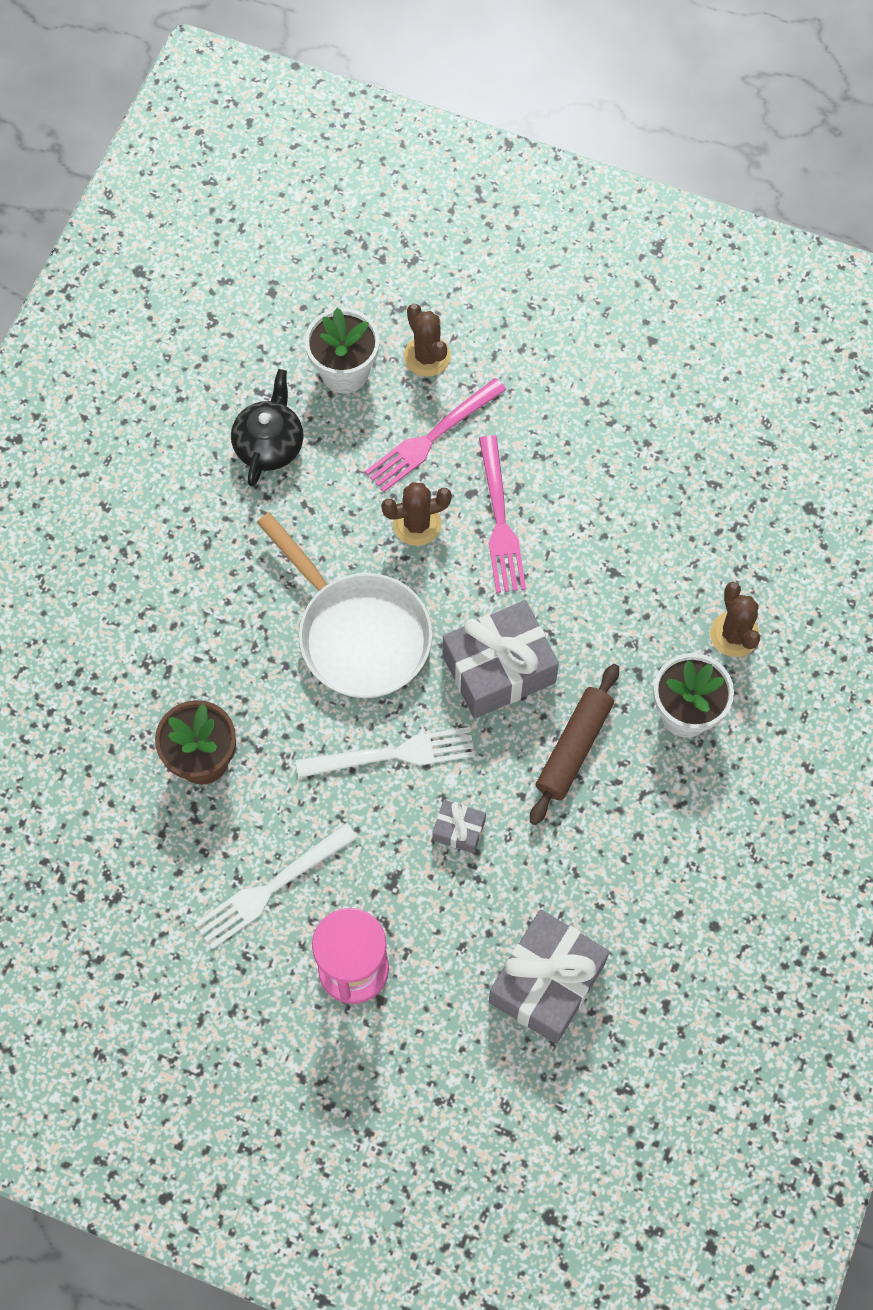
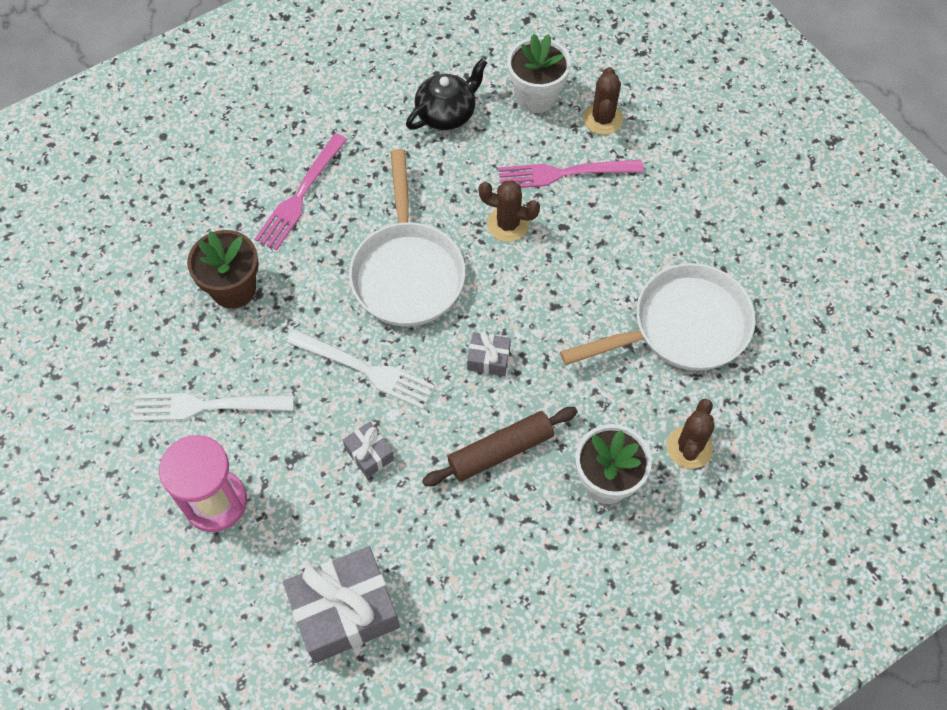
camera: 35 degrees right, 5 degrees down
(499, 669) = (488, 359): grey gift -> grey gift, size x0.47
(500, 522) = (569, 258): pink fork -> pink fork (300, 196)
(649, 525) = (681, 327): none -> white pan

